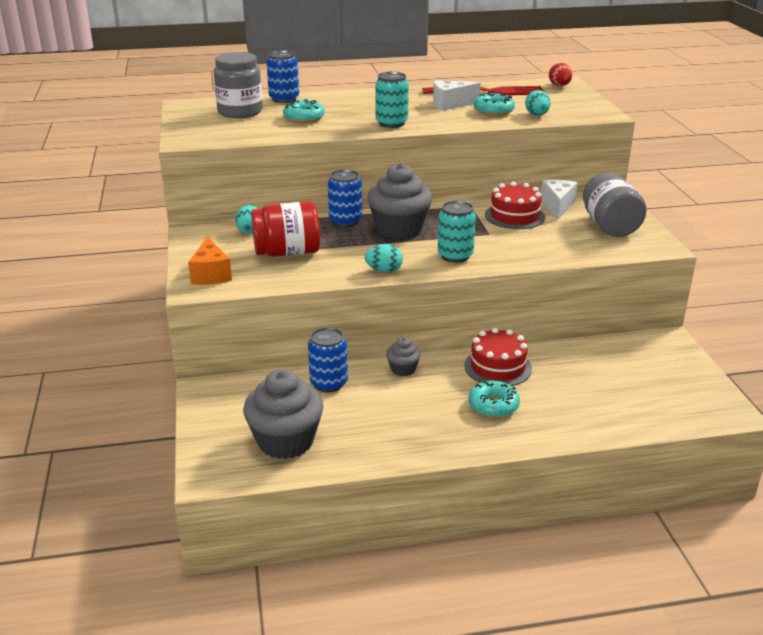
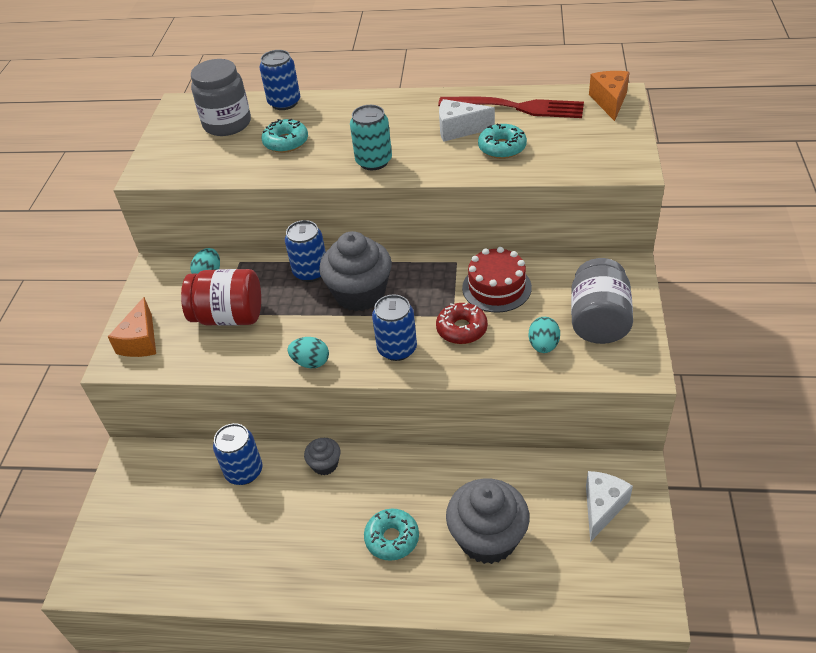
camera: 20 degrees right, 15 degrees up
(285, 441) = (170, 547): grey cupcake -> grey cupcake (487, 538)
(455, 256) = (397, 349): turquoise can -> blue can
(498, 367) = (423, 480): red cake -> none
(502, 240) = (461, 329): none -> red donut
(537, 115) = (549, 161): turquoise egg -> turquoise egg (543, 346)
(557, 206) = (554, 276): white cheese -> white cheese (602, 508)
(559, 86) = (609, 102): red egg -> orange cheese

